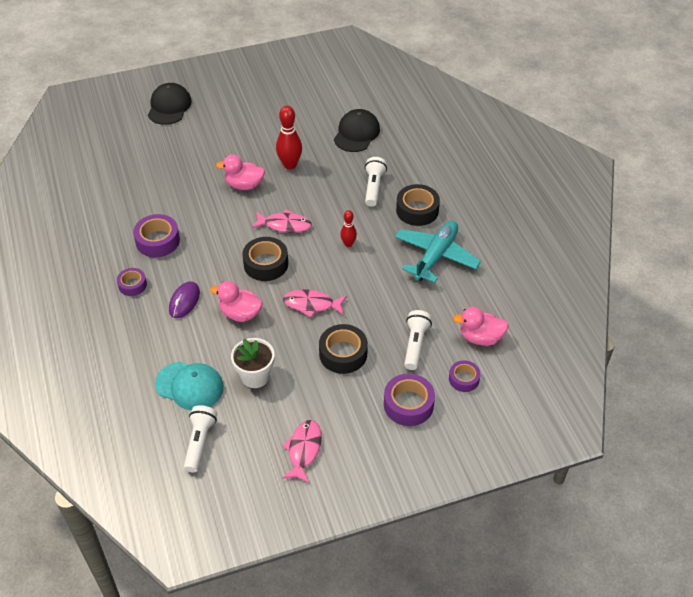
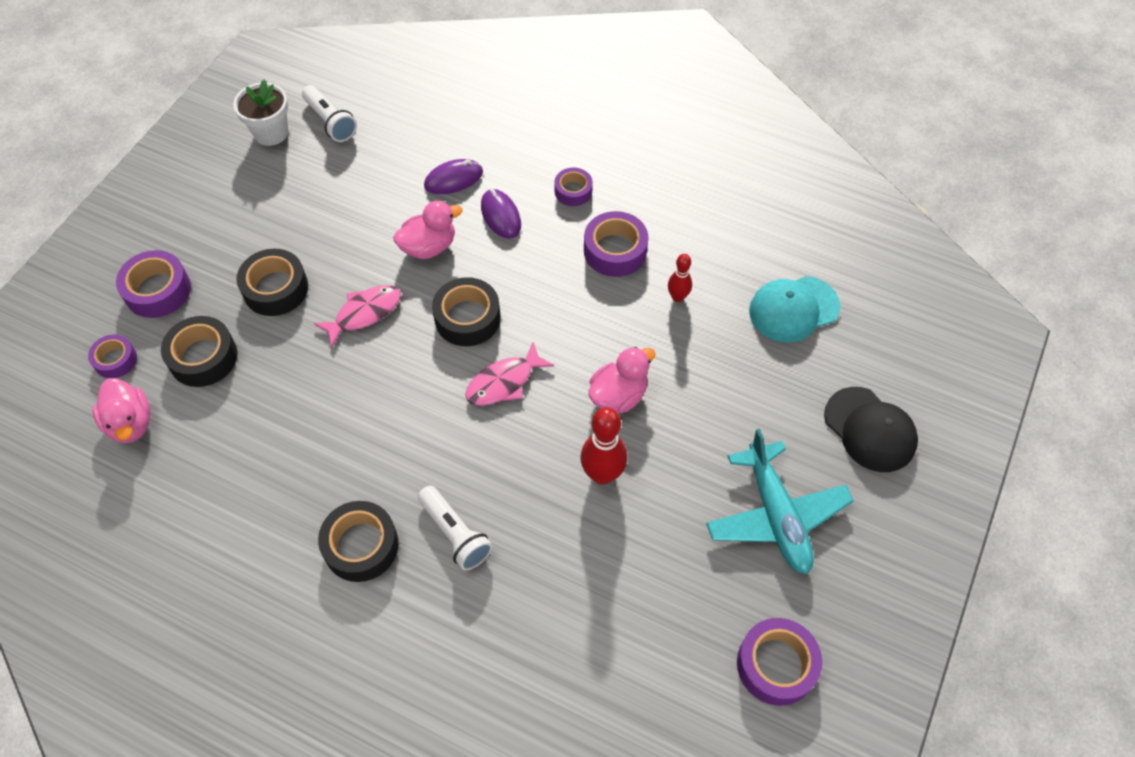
camera: 135 degrees right, 10 degrees up
(180, 342) = (453, 179): none -> purple mouse
(189, 386) = (395, 153): turquoise cap -> turquoise cap (793, 309)
(255, 376) = (343, 204): white flower pot -> white flower pot (271, 133)
(303, 450) = (227, 181): pink fish -> none
(307, 78) = (776, 665): none -> purple tape
(348, 244) = (401, 420): red bowling pin -> red bowling pin (677, 297)
(356, 133) = (579, 614): black cap -> none
(415, 344) = (203, 357): white flashlight -> black tape
(436, 256) = (274, 492): turquoise plane -> turquoise plane (776, 515)
(480, 338) = (130, 423): pink duck -> pink duck turned 105 degrees clockwise

